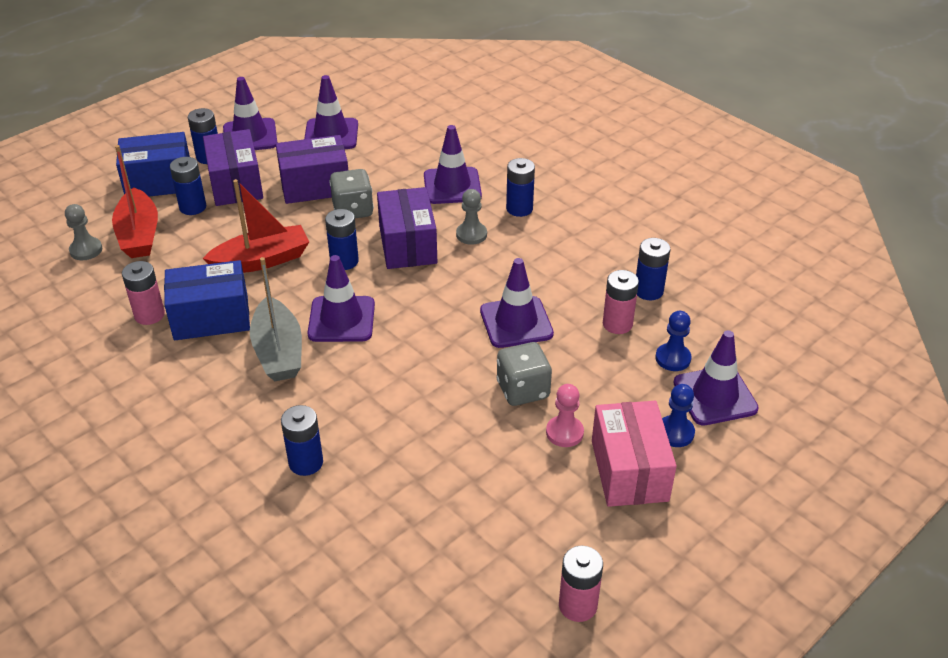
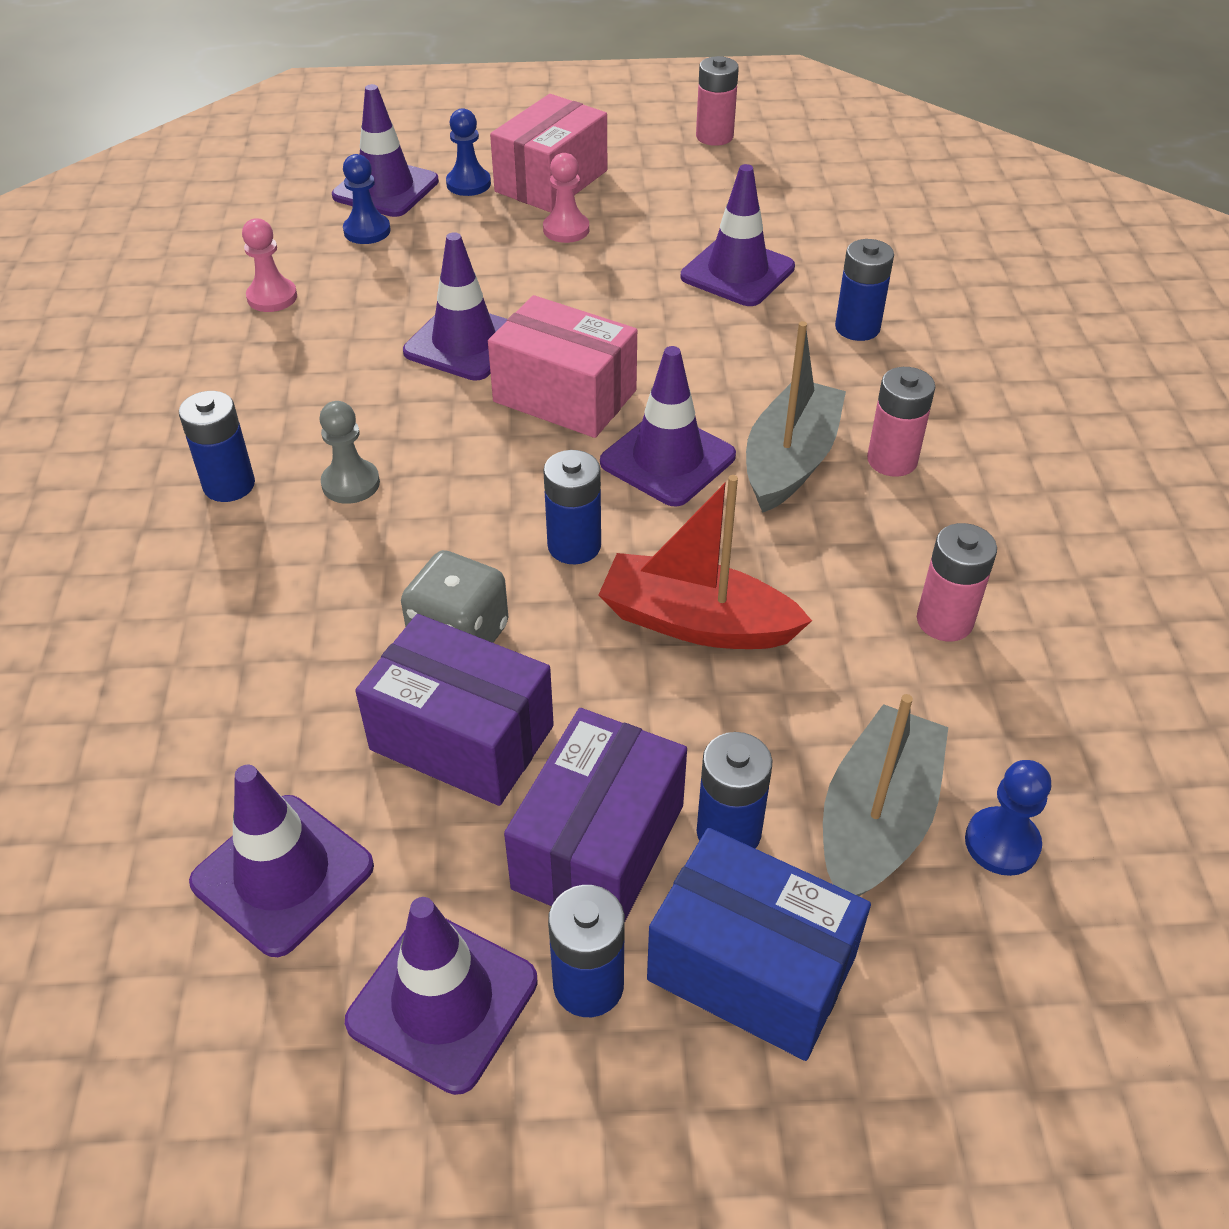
camera: 140 degrees left, 5 degrees up
(86, 250) = (1002, 843): grey pawn -> blue pawn
(139, 235) = (876, 820): red boat -> grey boat
(211, 317) = (849, 562): blue box -> none
(407, 245) = (455, 520): purple box -> none
(428, 323) = (564, 396): none -> pink box
(452, 186) = (255, 587): purple traffic cone -> purple traffic cone (737, 272)
(523, 390) = (554, 279): grey dice -> none
(617, 324) = (363, 285): pink battery -> pink battery (892, 460)
(648, 291) = (272, 297): blue battery -> pink pawn

